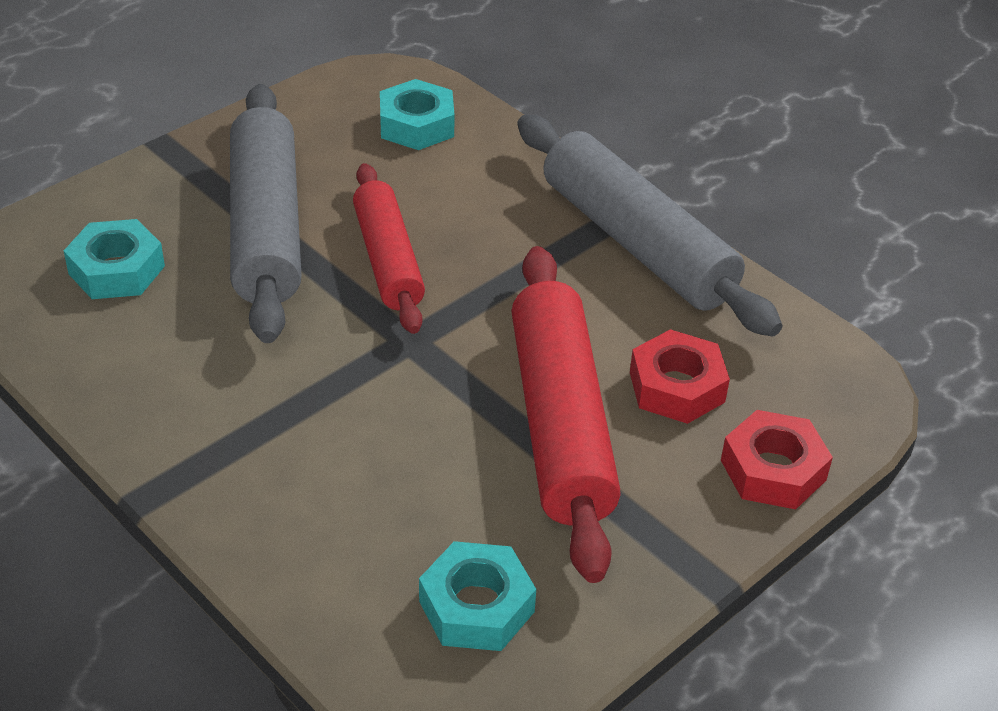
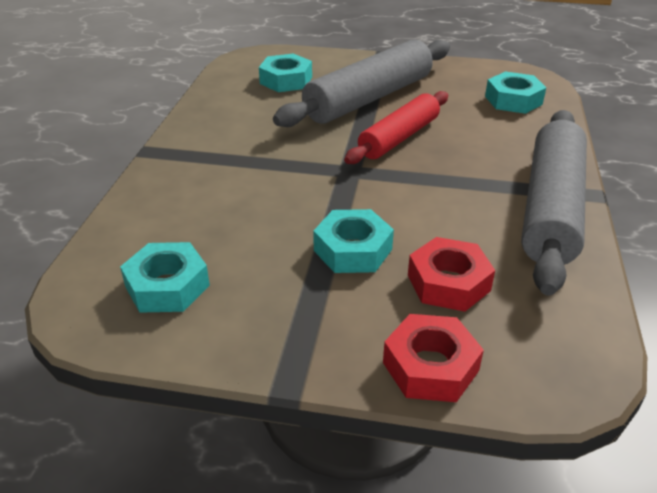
camera: 55 degrees right, 5 degrees down
(560, 423) = (353, 250): red rolling pin -> turquoise nut

